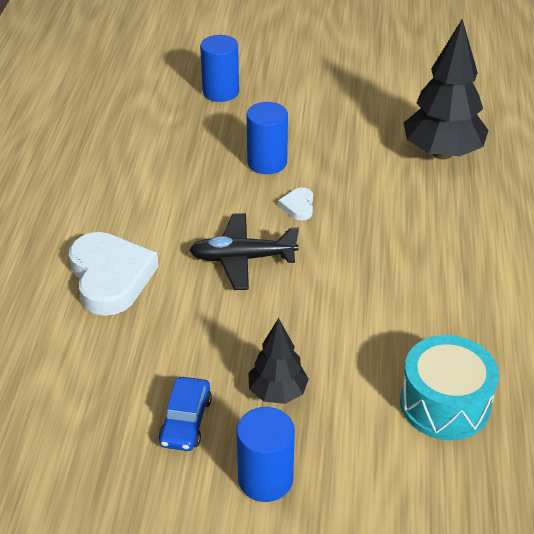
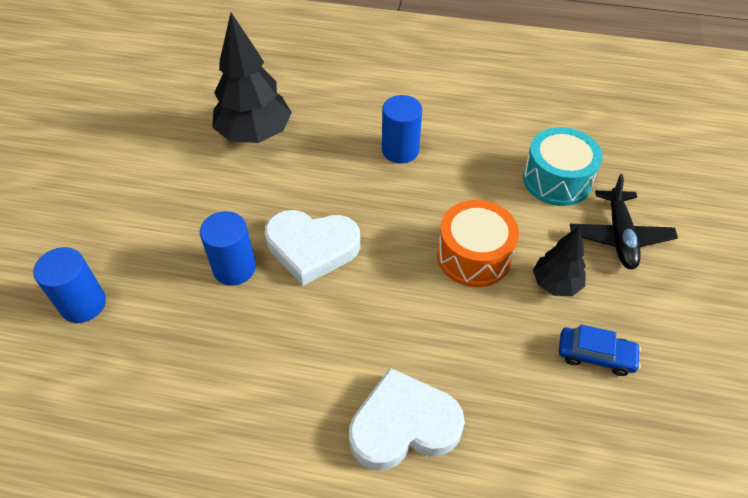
camera: 85 degrees left, 10 degrees up
(242, 258) = (384, 299): black plane -> black plane (619, 236)
(265, 479) = (647, 299): blue cylinder -> blue cylinder (400, 150)
(298, 206) = (312, 248): white heart -> white heart, size x2.26
(306, 324) = (474, 256): none -> orange drum

